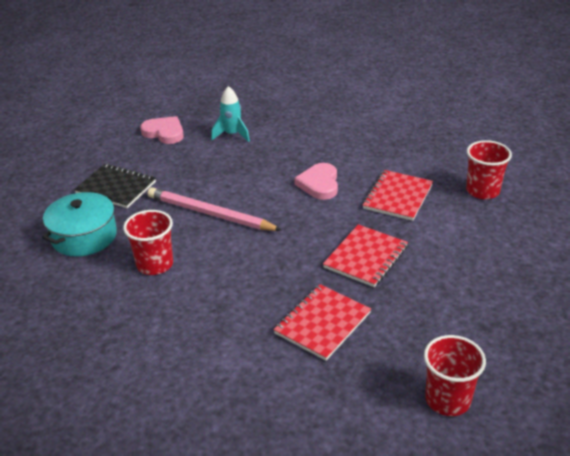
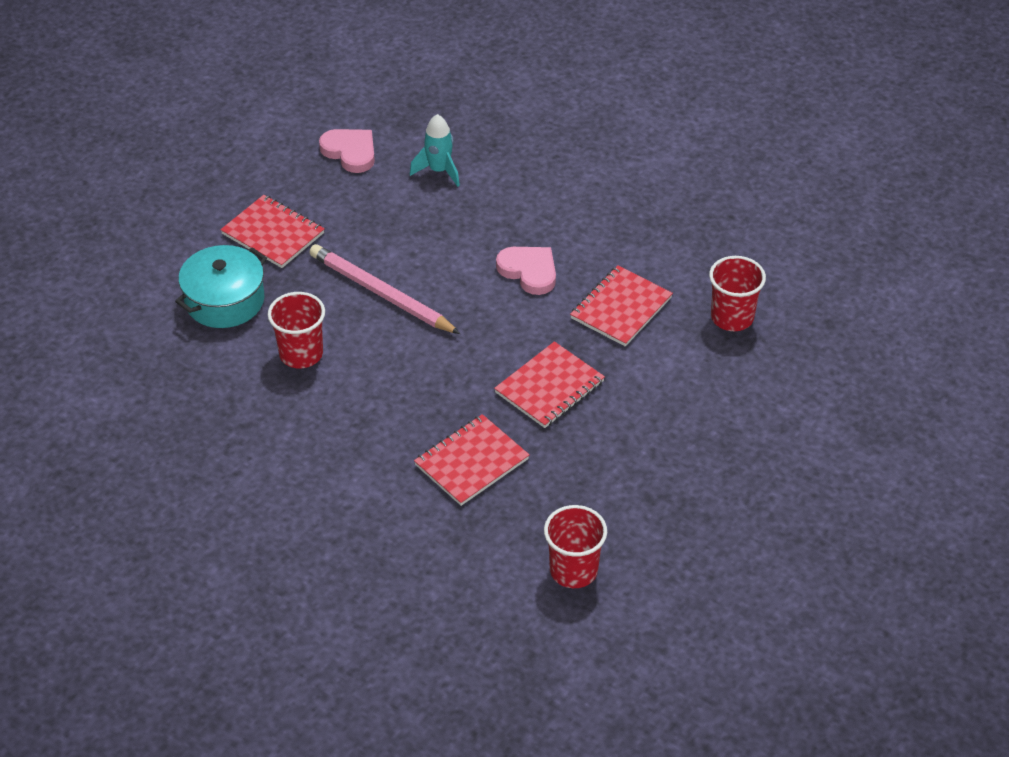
camera: 10 degrees right, 10 degrees up
(116, 188) = (273, 234): black notebook -> red notebook
(319, 184) = (529, 271): pink heart -> pink heart turned 120 degrees clockwise

